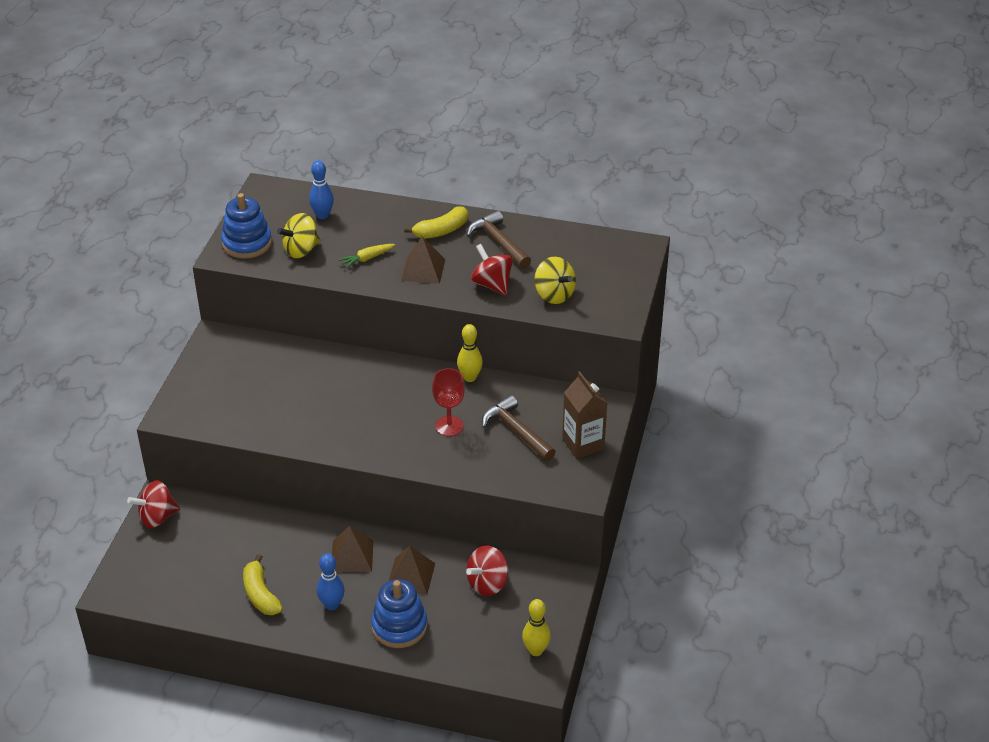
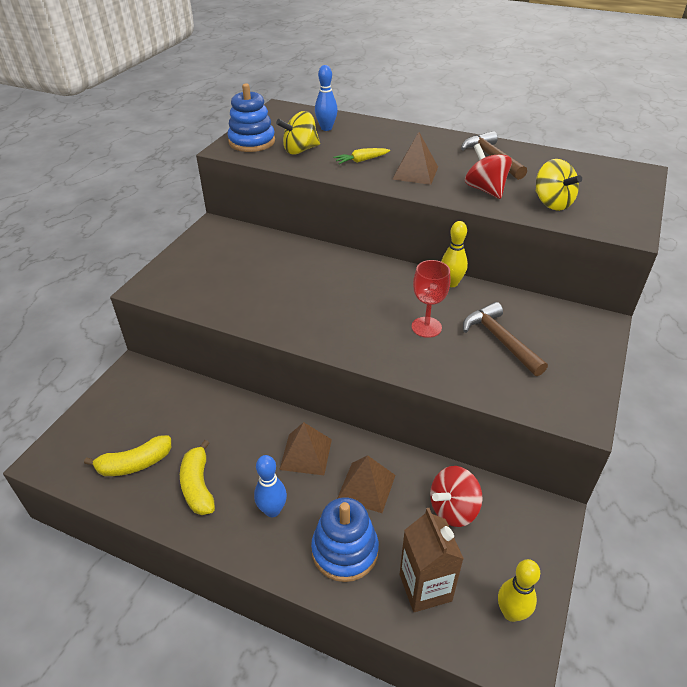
camera: 10 degrees right, 0 degrees up
(157, 517) = (122, 387): red spinning top -> none
(441, 231) = (435, 146): yellow banana -> yellow banana (134, 464)
(583, 444) = (577, 362): brown carton -> brown carton (425, 587)

